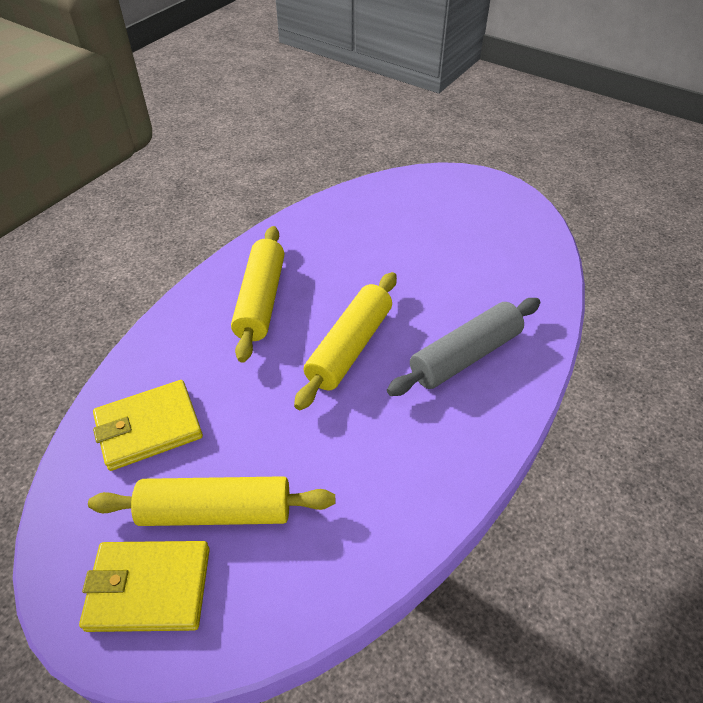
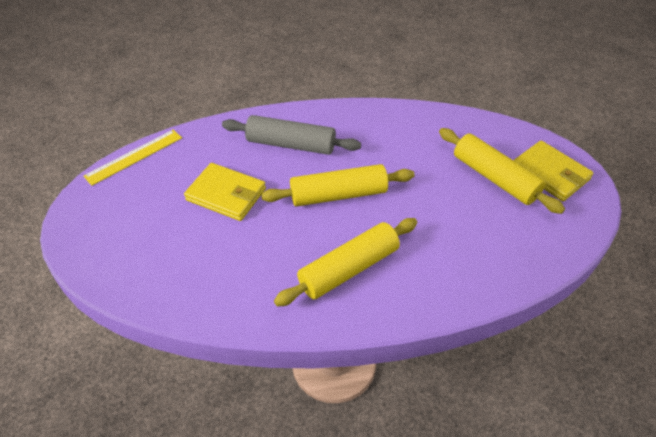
camera: 130 degrees left, 0 degrees up
(149, 427) = (498, 242): yellow wallet -> yellow wallet (226, 194)
(548, 239) = (134, 156): none -> yellow ruler

